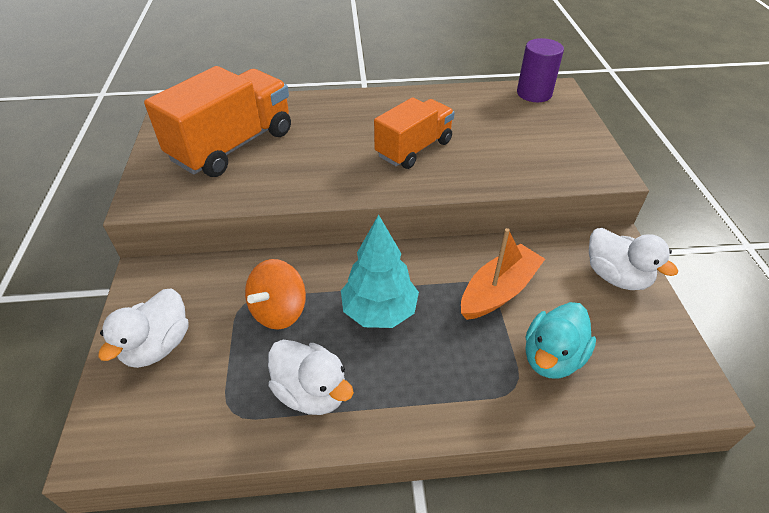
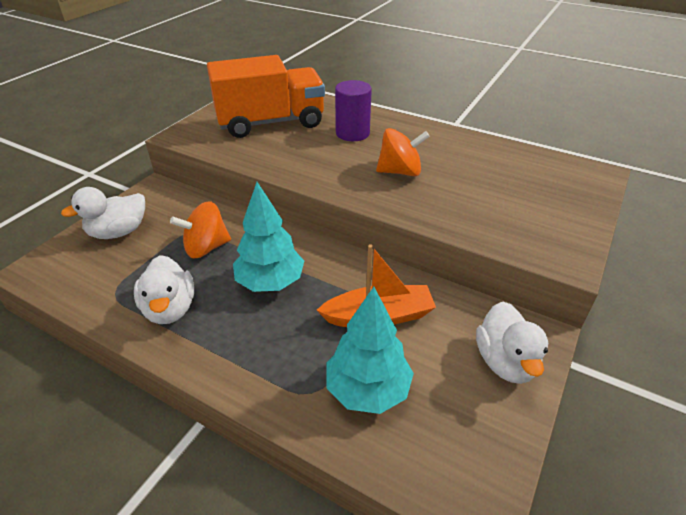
camera: 35 degrees right, 5 degrees down
(414, 149) = (400, 171): orange truck -> orange spinning top
(534, 93) = (567, 168): purple cylinder -> purple cylinder (352, 133)
(552, 357) = (367, 390): turquoise duck -> turquoise tree

